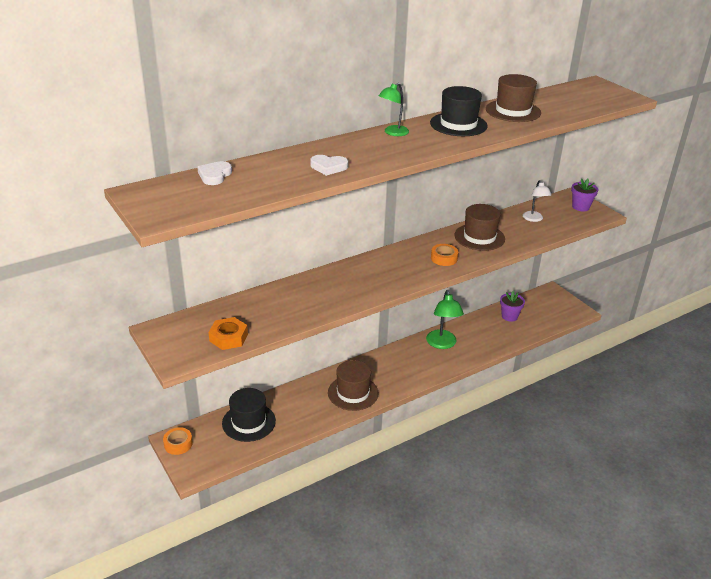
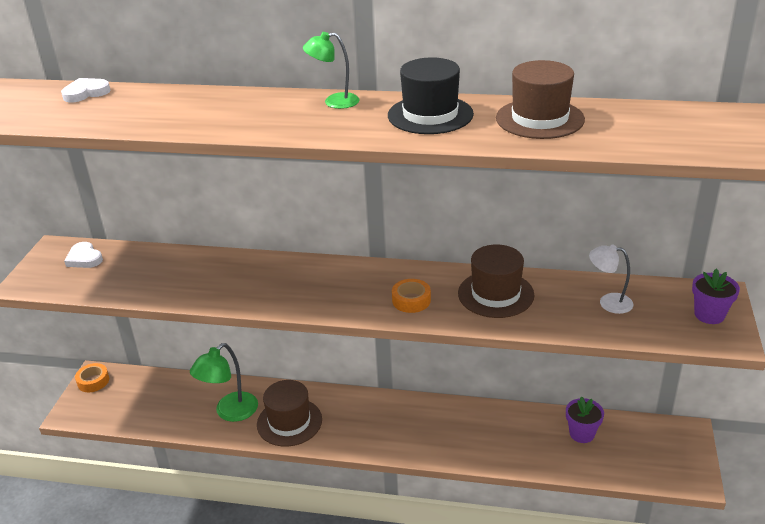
camera: 45 degrees right, 0 degrees up
(228, 337) = (89, 283): orange nut -> none
(249, 422) = (167, 395): black hat -> none
(328, 167) = (192, 118): white heart -> white heart (84, 258)
(442, 344) = (452, 422): green lamp -> green lamp (230, 412)
(534, 219) = (608, 302): white lamp -> white lamp turned 75 degrees clockwise

